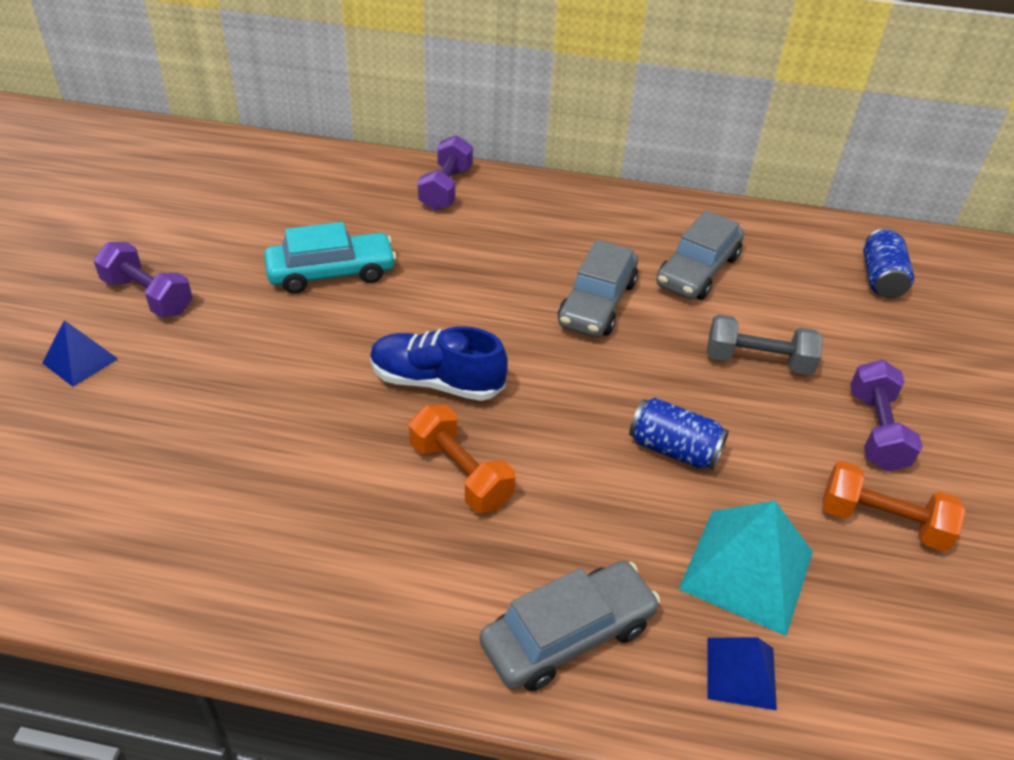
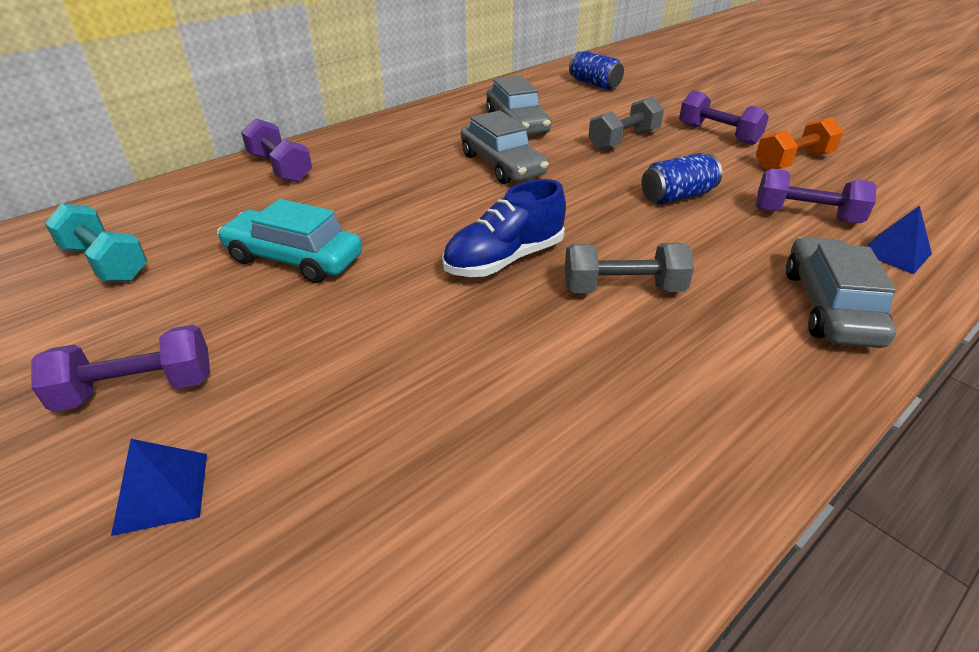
camera: 50 degrees left, 5 degrees down
(250, 198) = (105, 263): none -> turquoise dumbbell
(331, 273) = (294, 258): turquoise car -> turquoise car turned 90 degrees counterclockwise
(460, 474) = (623, 289): orange dumbbell -> grey dumbbell
(747, 570) = (806, 216): turquoise pyramid -> purple dumbbell

